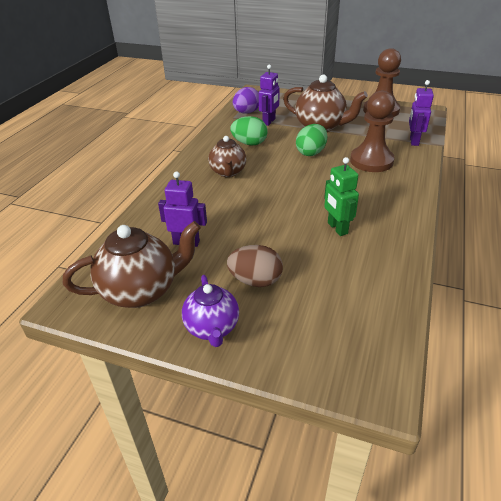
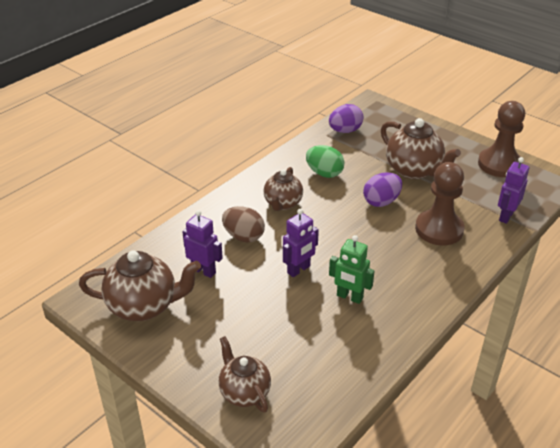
camera: 20 degrees right, 0 degrees up
(212, 328) = (183, 358): purple teapot -> none
(255, 281) = (242, 327): brown egg -> brown egg (243, 236)
(269, 122) = (362, 149): purple robot -> purple robot (299, 270)
(297, 342) = (244, 392): none -> brown teapot
(311, 152) = (381, 202): green egg -> purple egg
(337, 228) = (349, 297): green robot -> green robot turned 60 degrees counterclockwise

